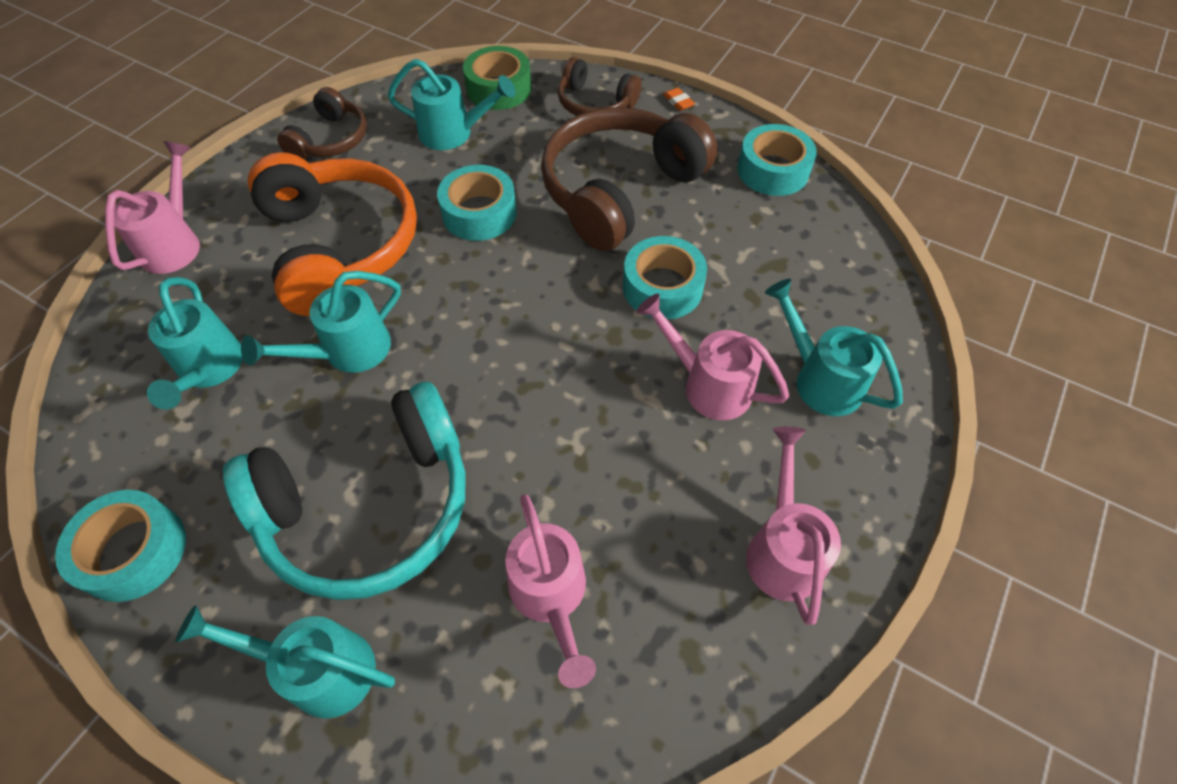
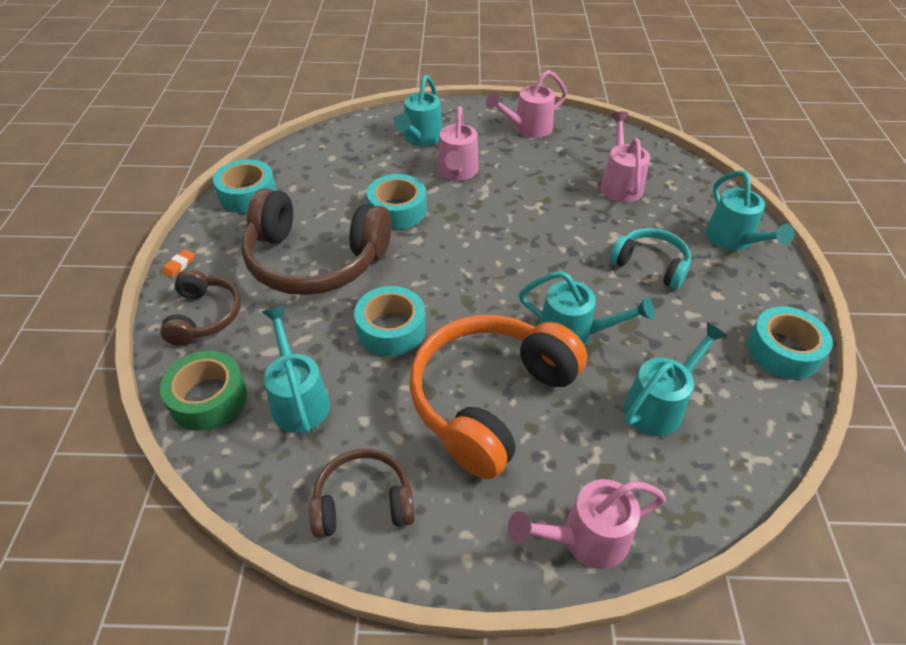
camera: 120 degrees left, 10 degrees down
(370, 506) = (650, 265): turquoise headphones -> turquoise headphones, size x0.53
(550, 595) = (620, 184): pink watering can -> pink watering can turned 45 degrees counterclockwise

